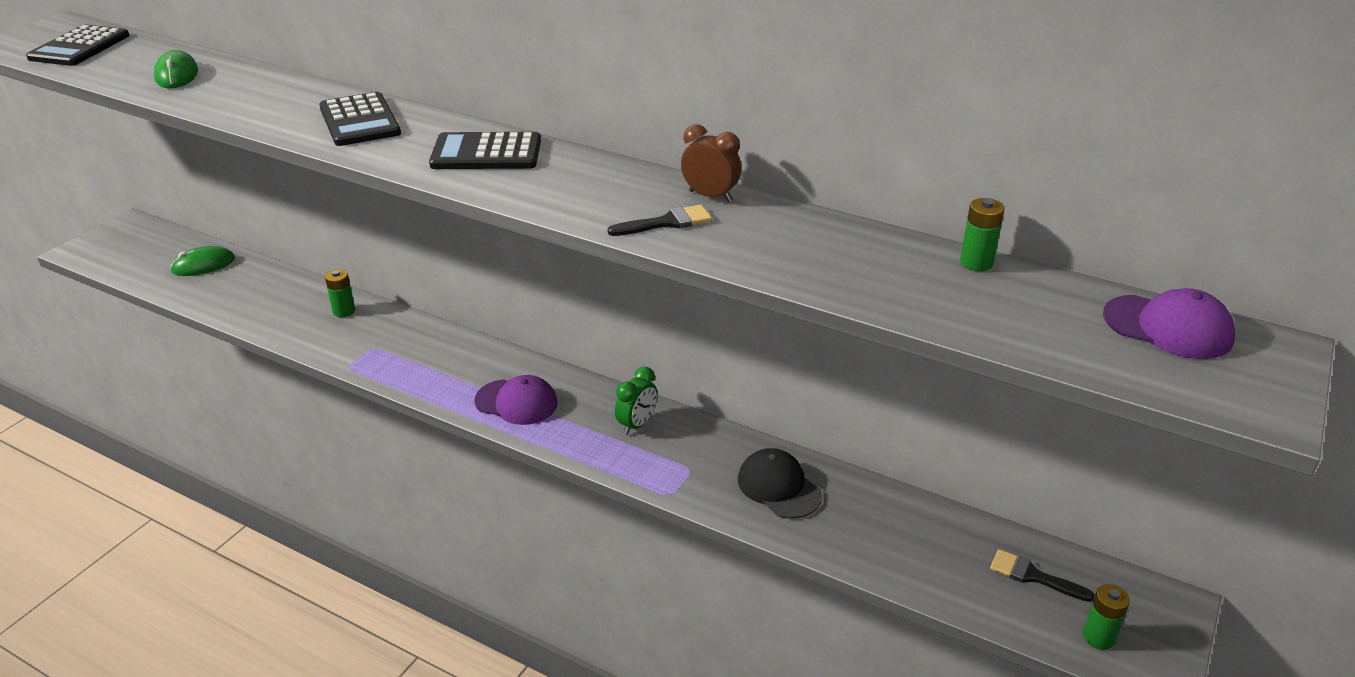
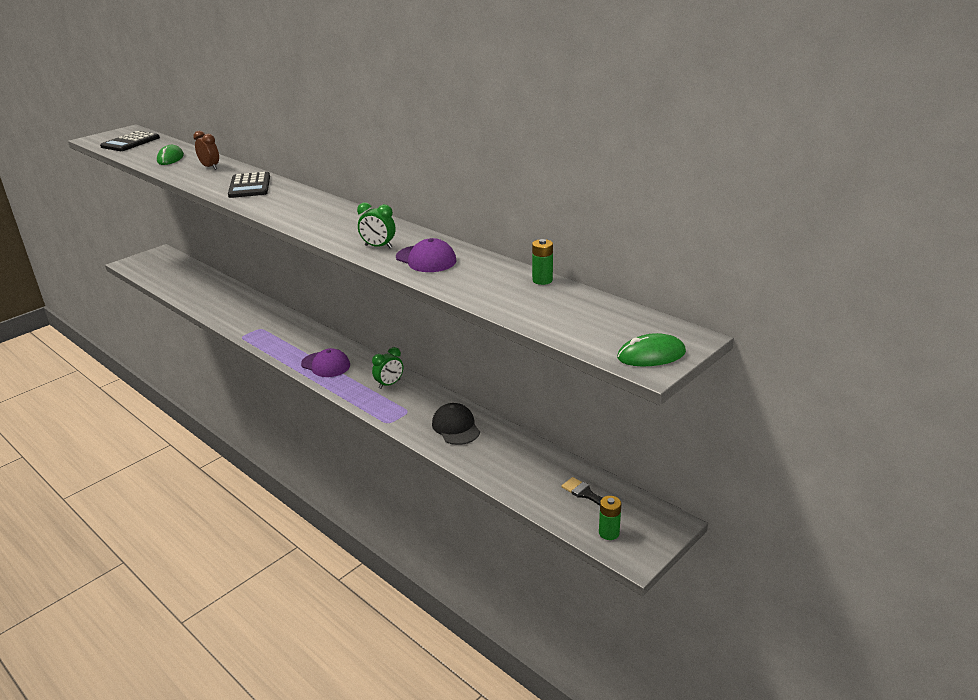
camera: 15 degrees right, 5 degrees down
(203, 265) = (189, 276): green mouse -> green mouse (651, 355)
(344, 311) = (254, 307): green battery -> none
(486, 153) = (306, 206): black calculator -> none
(667, 222) = (378, 247): black brush -> green clock
(710, 196) = (414, 236): brown clock -> brown clock (210, 167)
(1168, 327) = (630, 322): purple cap -> purple cap (426, 259)

